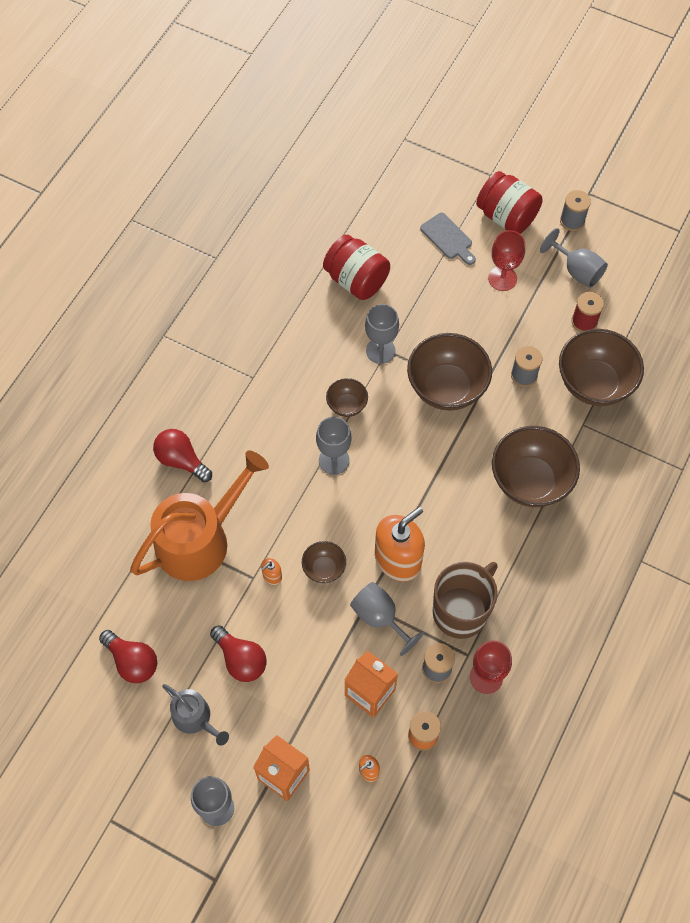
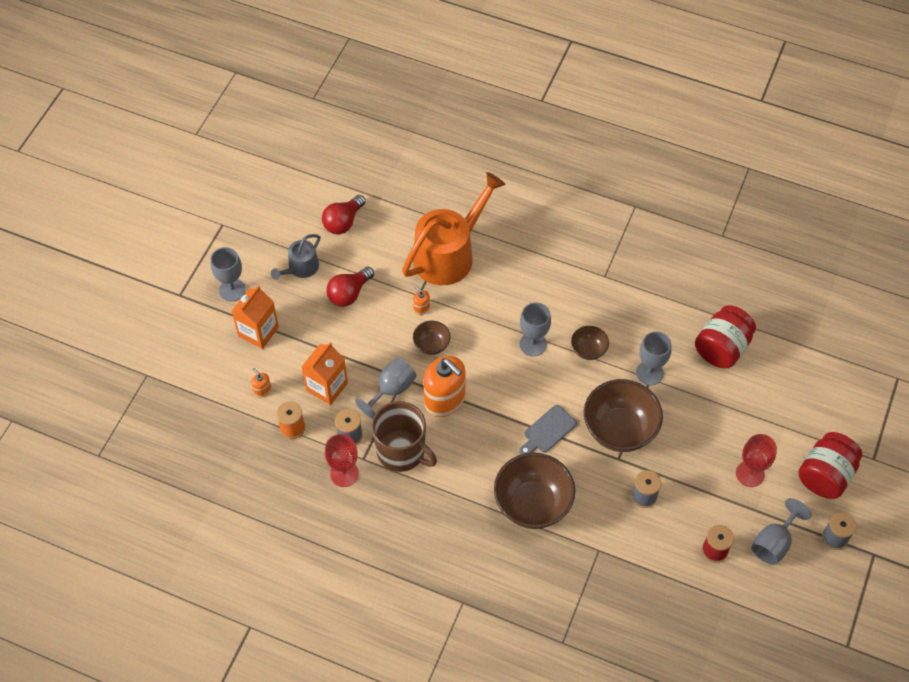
camera: 85 degrees right, 5 degrees down
(181, 460) = (518, 233): red light bulb -> none
(199, 539) = (449, 254): orange watering can -> orange watering can turned 90 degrees counterclockwise
(448, 238) = (786, 423): grey cutting board -> grey cutting board (548, 431)
(594, 384) = (645, 560): brown bowl -> none

